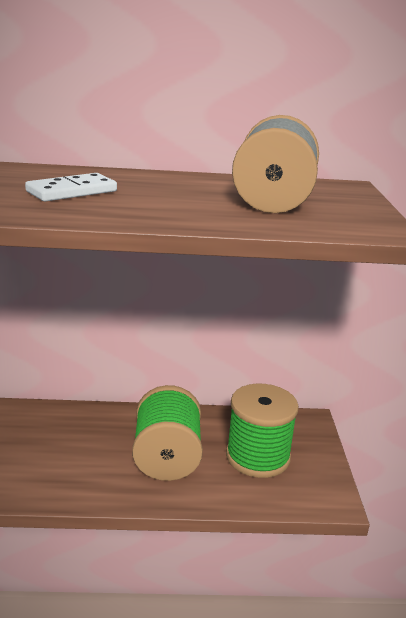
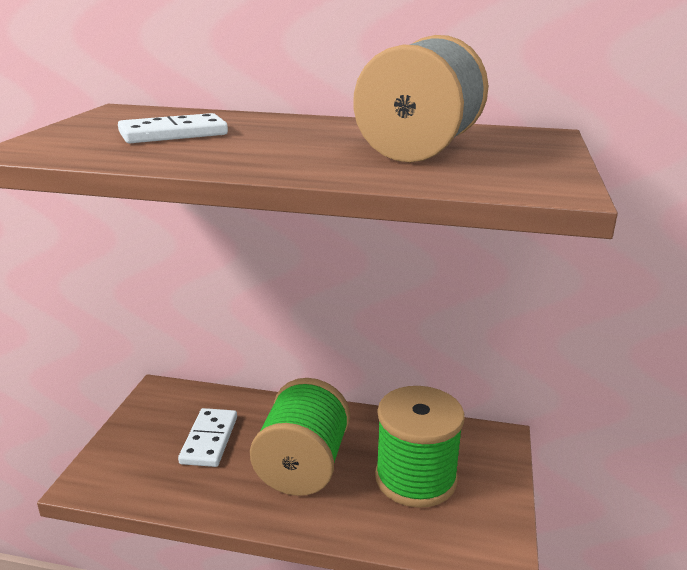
camera: 15 degrees right, 0 degrees up
(81, 446) = (209, 440): none -> white domino

